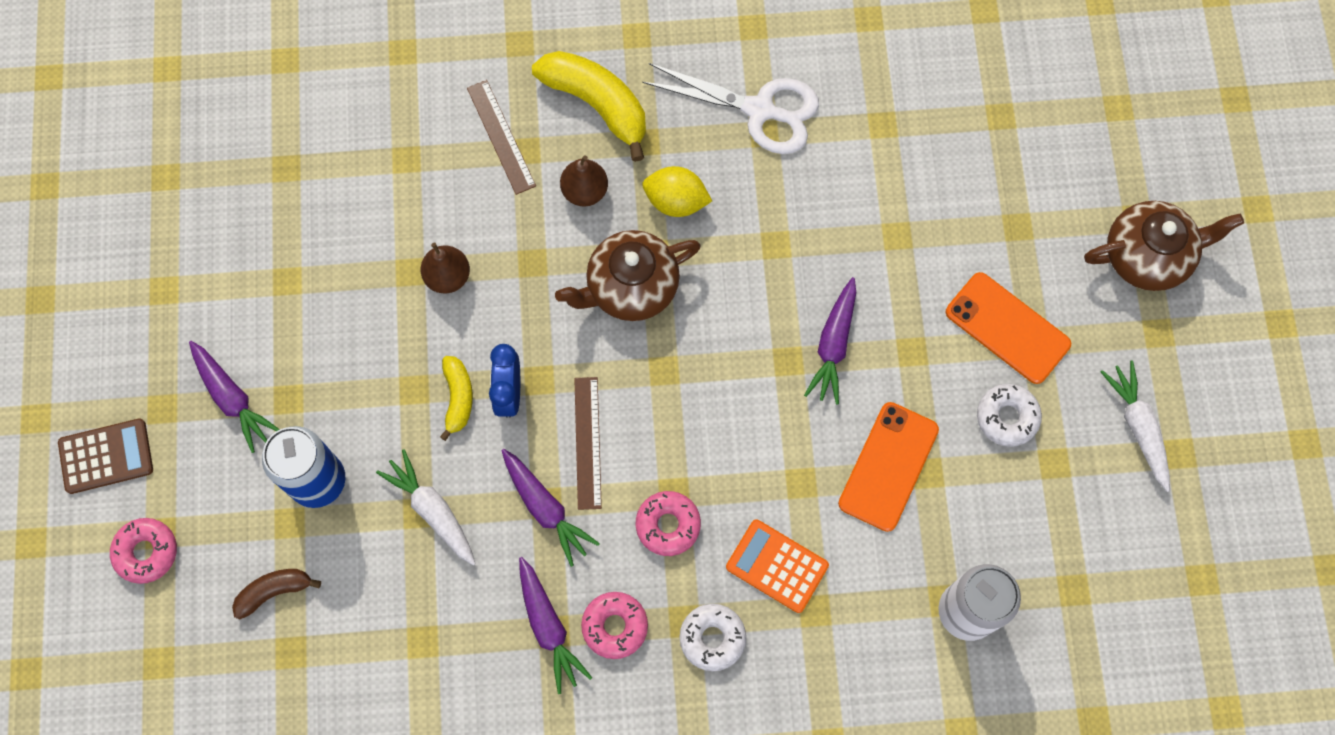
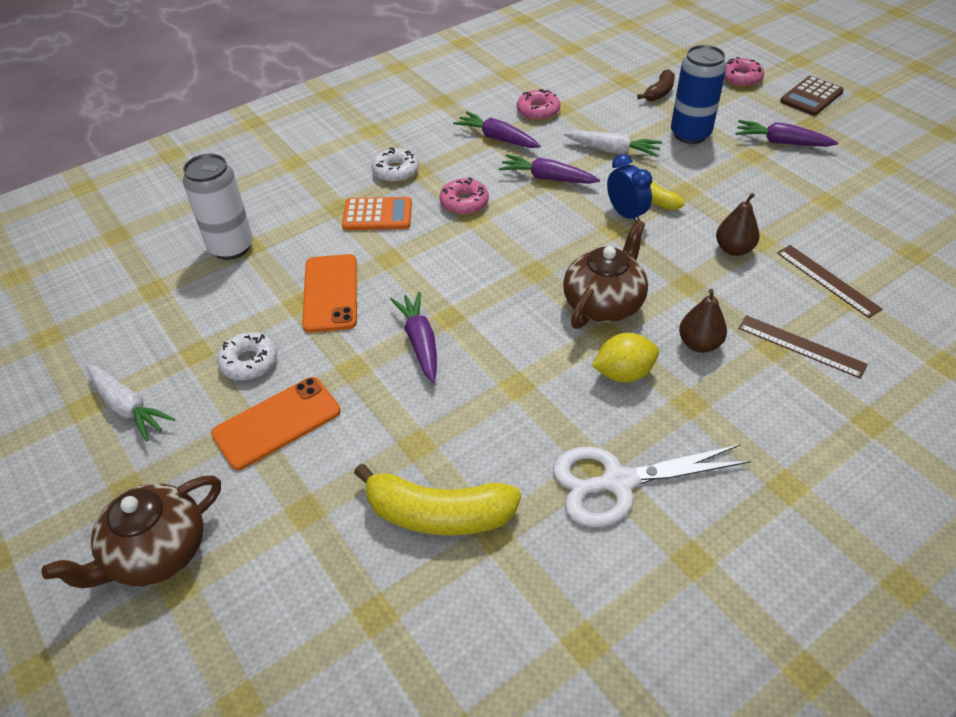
camera: 150 degrees right, 25 degrees down
(587, 442) = (551, 215): brown ruler -> brown ruler (827, 280)
(597, 104) = (757, 409): yellow banana -> yellow banana (438, 514)
(615, 626) = (459, 153): pink donut -> pink donut (538, 111)
(1007, 328) = (277, 422): orange phone -> orange phone turned 45 degrees counterclockwise

